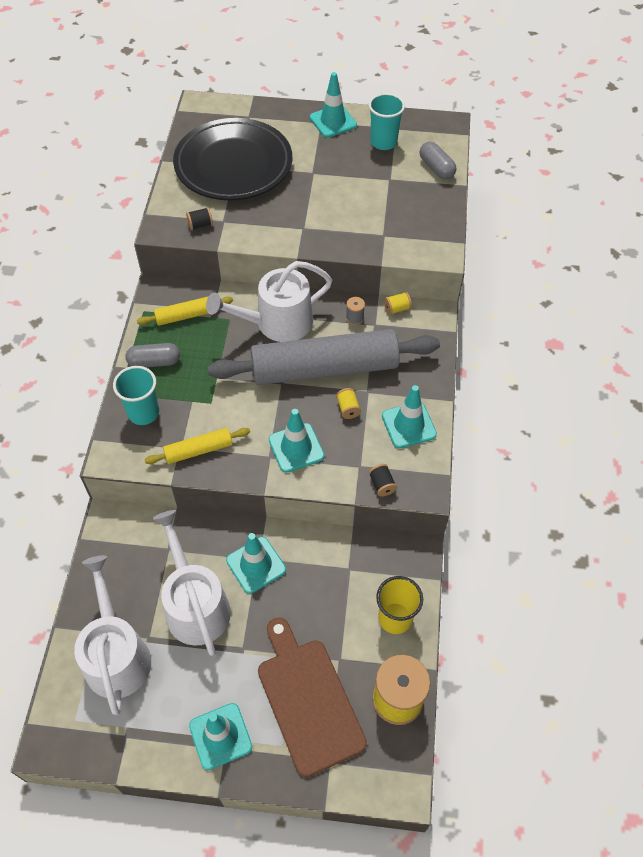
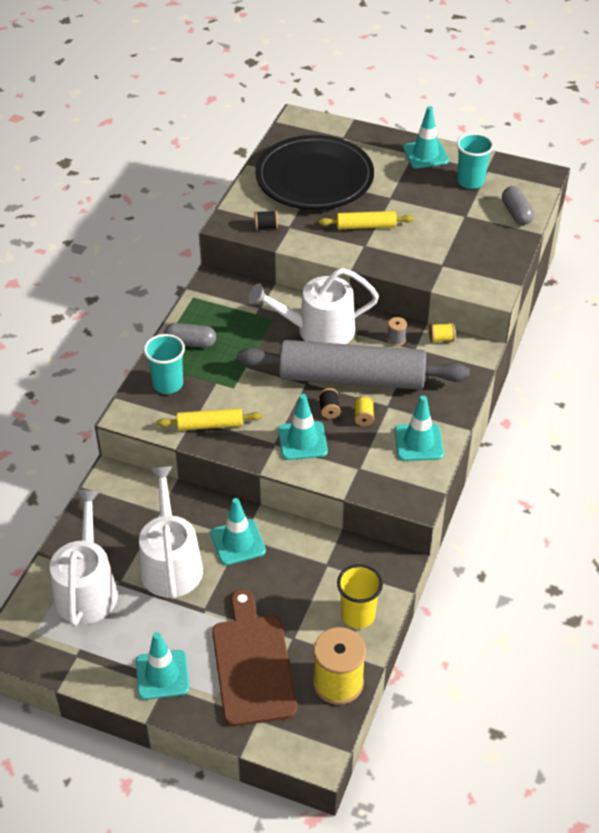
camera: 15 degrees right, 10 degrees down
(186, 315) = (232, 308): yellow rolling pin -> yellow rolling pin (366, 226)
(382, 485) = (375, 488): black spool -> black spool (329, 410)

